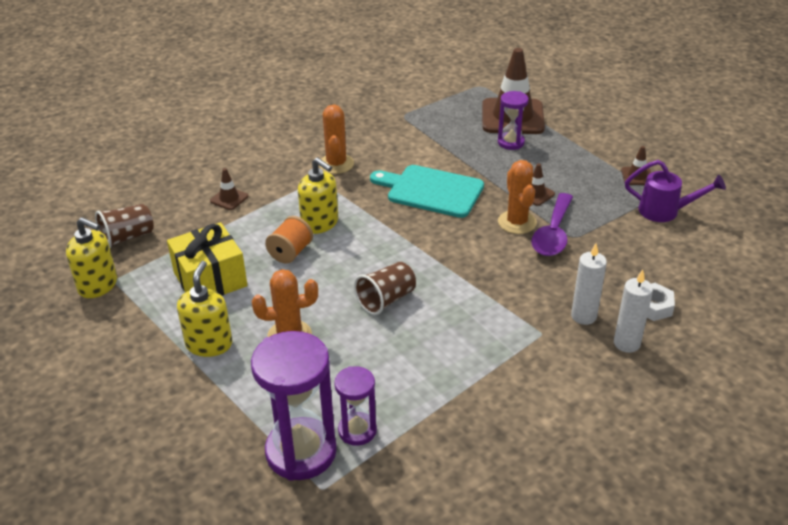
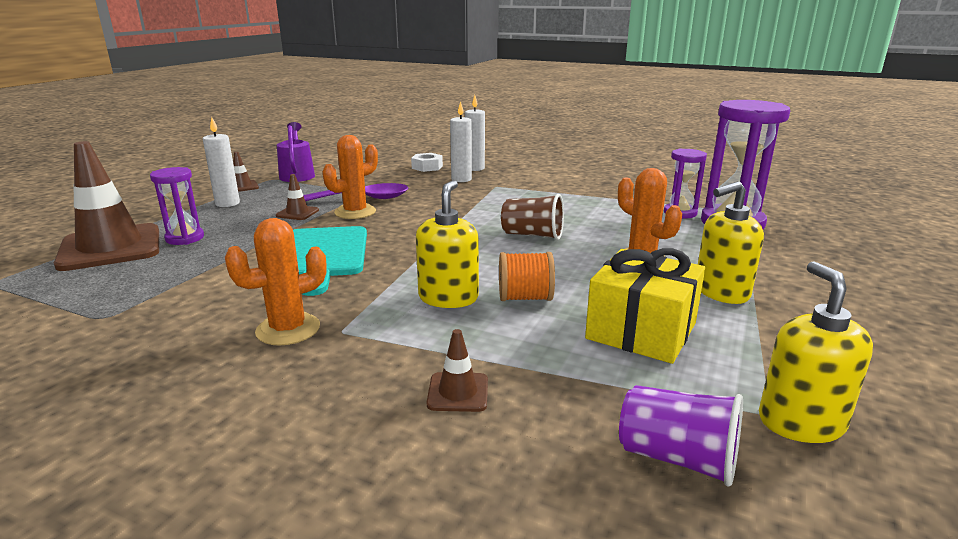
camera: 120 degrees left, 15 degrees down
(127, 237) = (677, 458): brown cup -> purple cup
(586, 165) = (227, 203): none -> white candle

